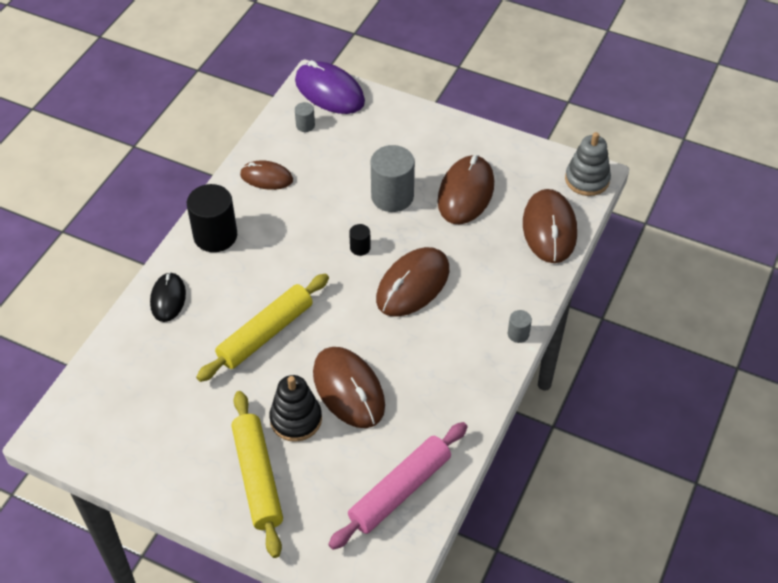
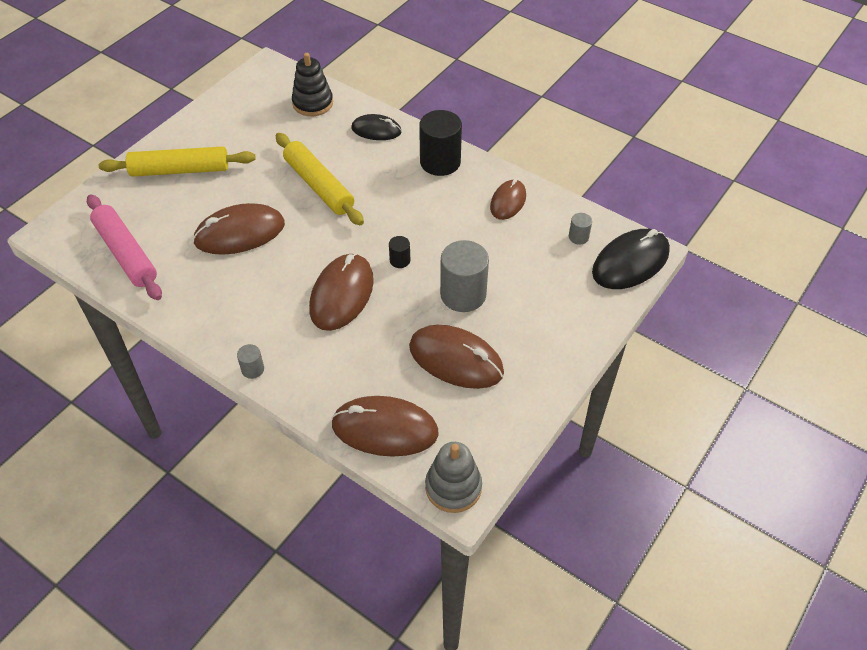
camera: 100 degrees right, 0 degrees up
(296, 419) = (223, 197): black stacking toy -> black stacking toy (313, 103)
(329, 91) = (630, 262): purple mouse -> black mouse
(413, 285) = (341, 294): brown mouse -> brown mouse turned 60 degrees clockwise

